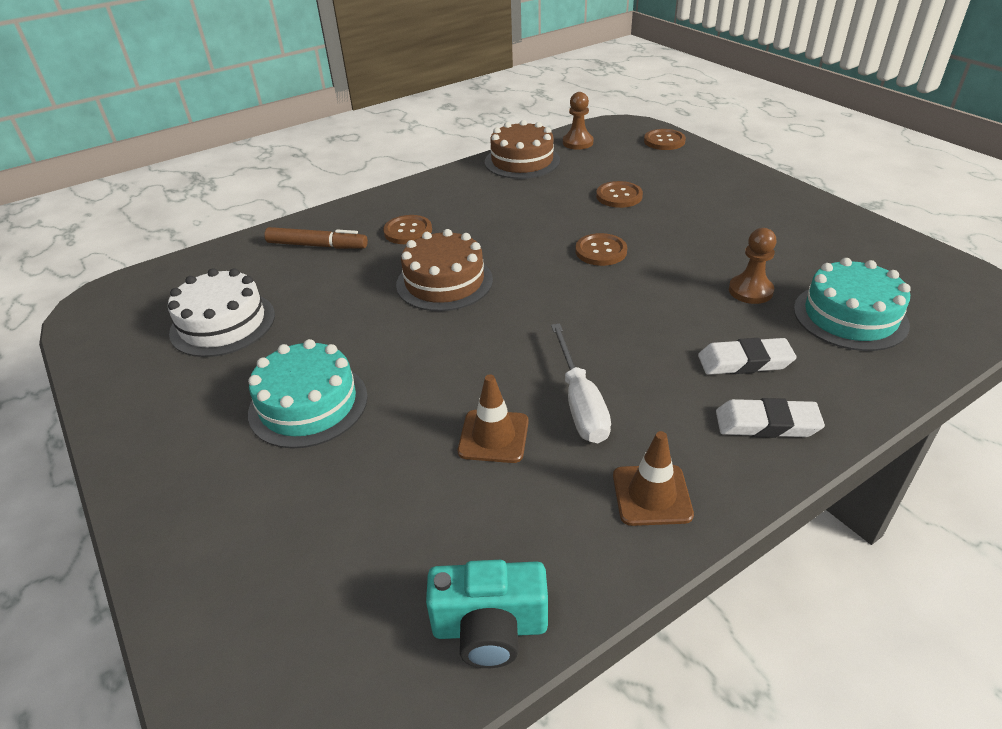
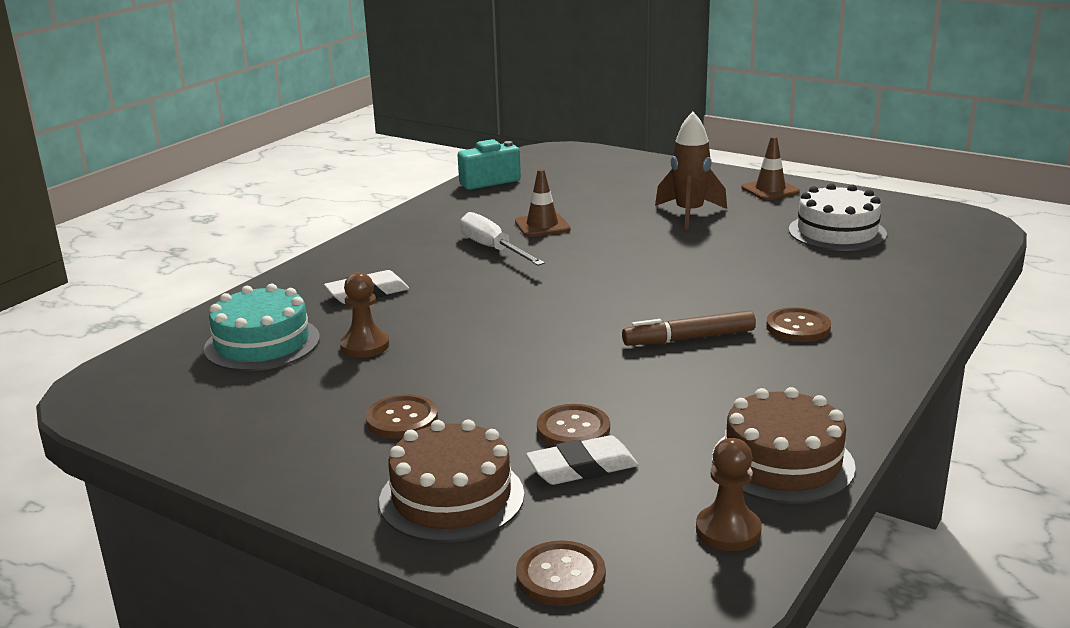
camera: 155 degrees right, 15 degrees down
(308, 404) = (689, 214): turquoise cake -> brown rocket
(317, 246) = (872, 294): brown marker -> brown marker (689, 338)
(444, 282) = (688, 293): brown cake -> brown cake (451, 497)
(601, 251) = (548, 352): brown button -> brown button (402, 419)
(651, 495) = (422, 225): brown traffic cone -> brown traffic cone (770, 190)
(766, 424) = (348, 264): white eraser -> white eraser (582, 467)

